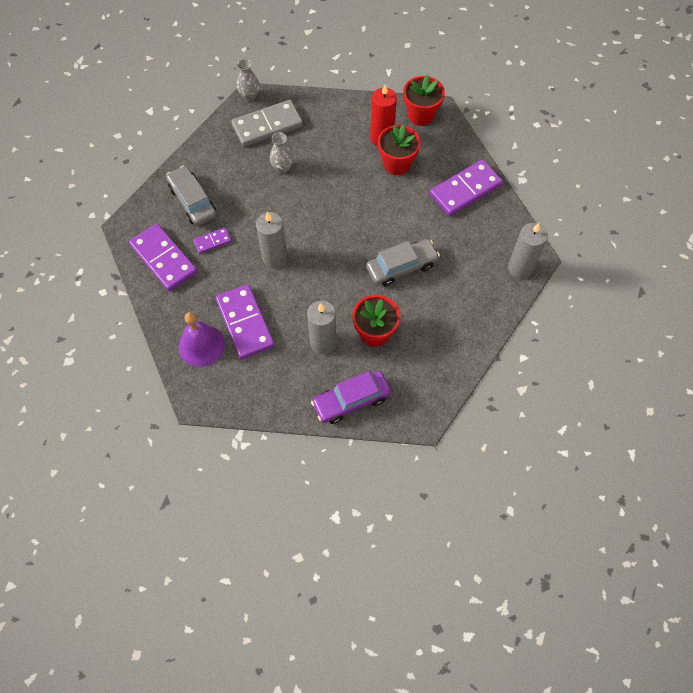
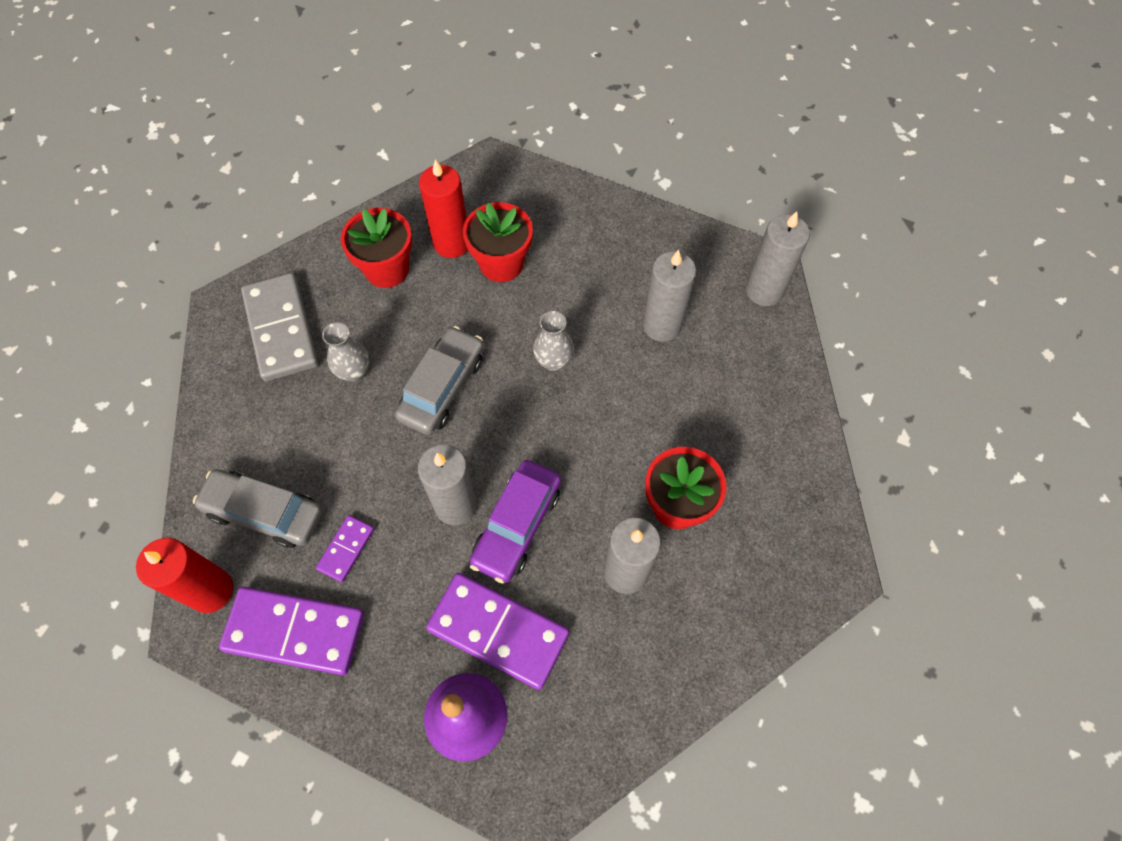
camera: 40 degrees left, 0 degrees up
(145, 218) = (211, 590): none -> red candle
(249, 96) = (218, 305): grey vase -> grey vase (553, 361)
(267, 126) = (281, 329): grey domino -> grey domino turned 45 degrees counterclockwise
(351, 400) = (733, 622): purple car -> purple car (517, 525)
(402, 267) = (629, 392): grey car -> grey car (442, 387)
(421, 115) = (475, 182): red flower pot -> red flower pot (387, 269)
(449, 247) = (662, 325): none -> grey candle
(465, 190) = (614, 239): purple domino -> none

